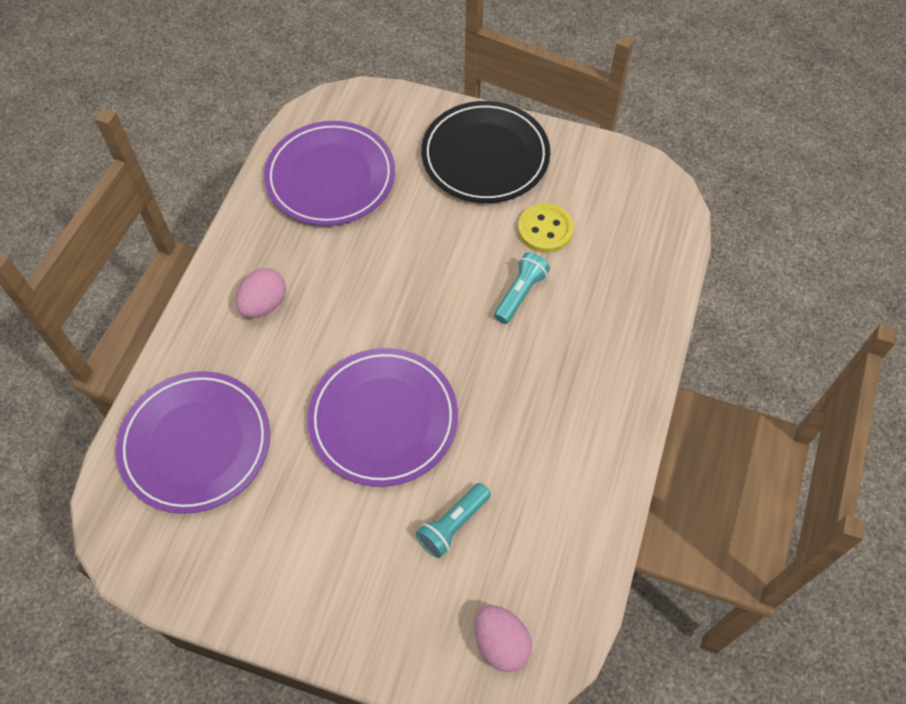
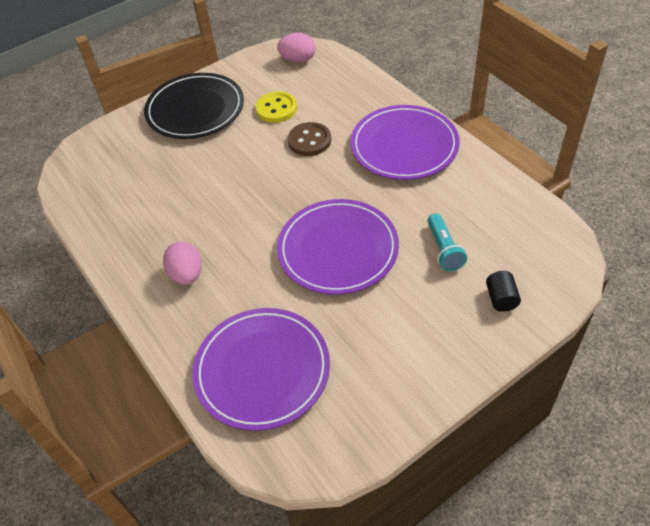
camera: 50 degrees left, 10 degrees down
(330, 177) = (125, 191): purple plate -> purple plate (404, 146)
(421, 622) = (501, 299): none -> black cylinder
(501, 643) = (543, 264): pink egg -> pink egg (298, 60)
(520, 294) = (309, 141): turquoise flashlight -> brown button

